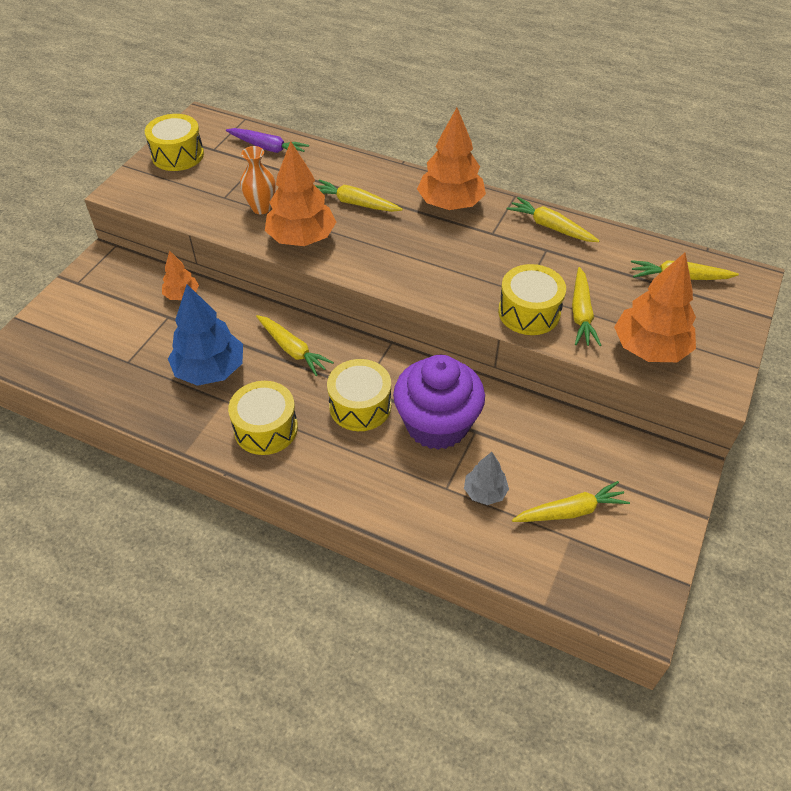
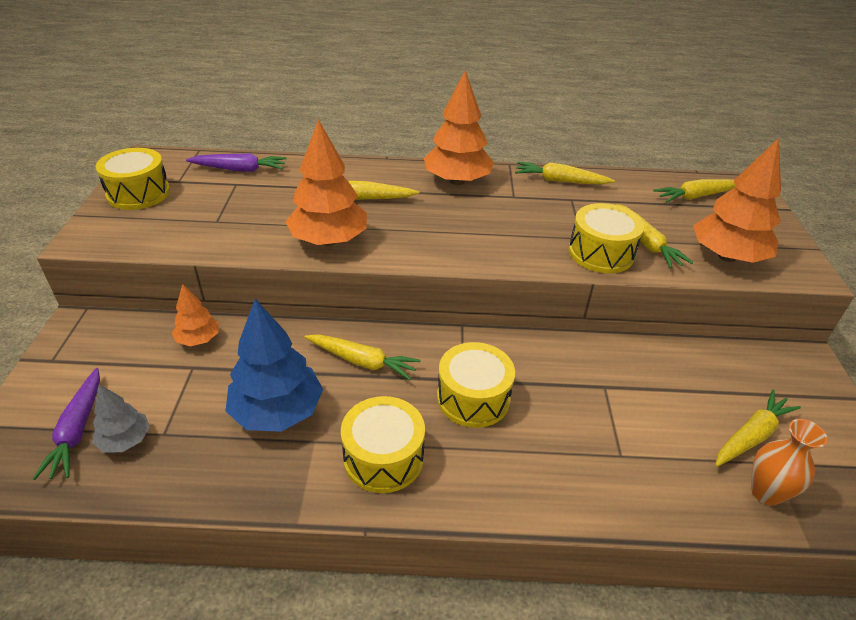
camera: 25 degrees left, 10 degrees down
(75, 341) = (77, 430): none -> purple carrot
(261, 208) = (266, 222): orange vase -> orange vase (766, 492)
(437, 424) = (564, 392): purple cupcake -> none
(485, 492) = (661, 445): grey tree -> grey tree (125, 440)

